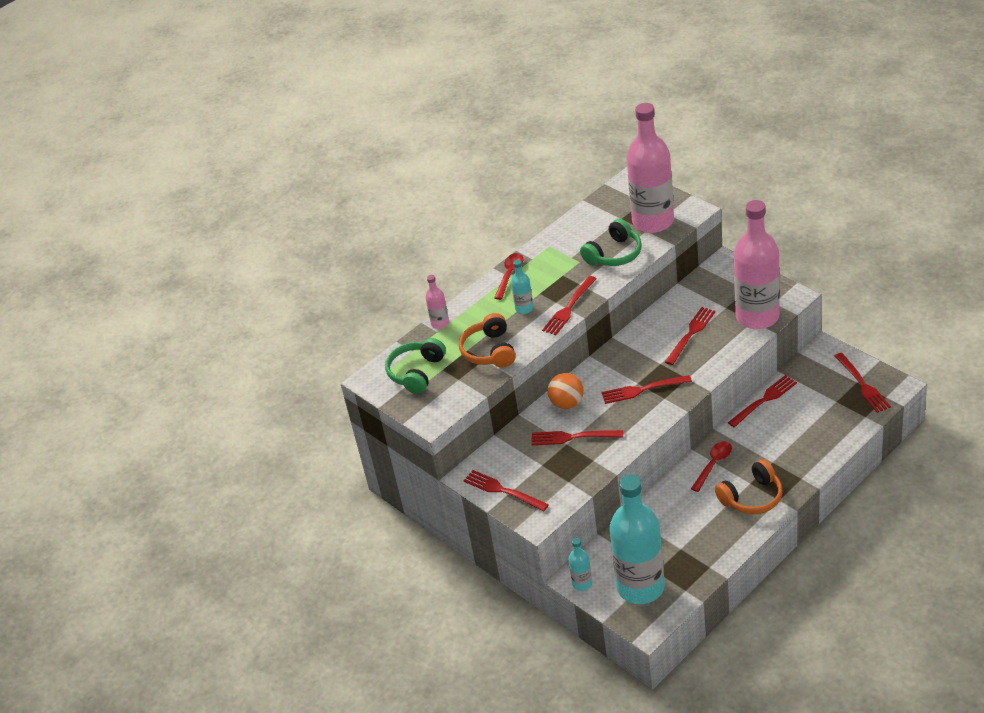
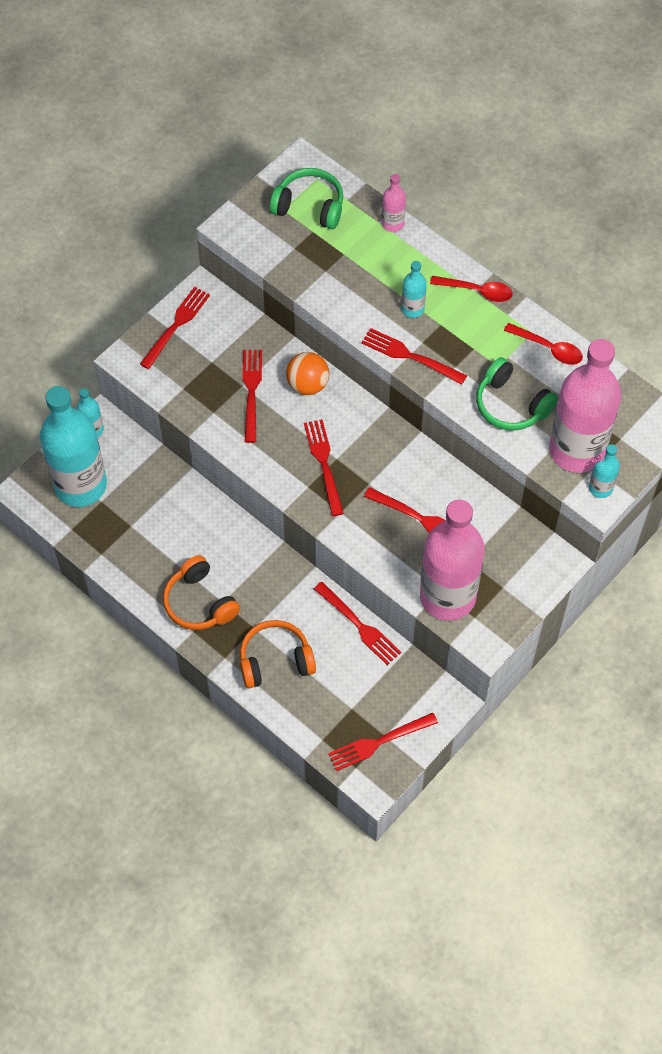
camera: 80 degrees right, 20 degrees up
(489, 351) = (339, 276): orange headphones -> orange headphones (275, 660)
(684, 210) = (600, 488): none -> turquoise bottle
(713, 465) = (254, 564): red spoon -> red spoon (548, 348)

